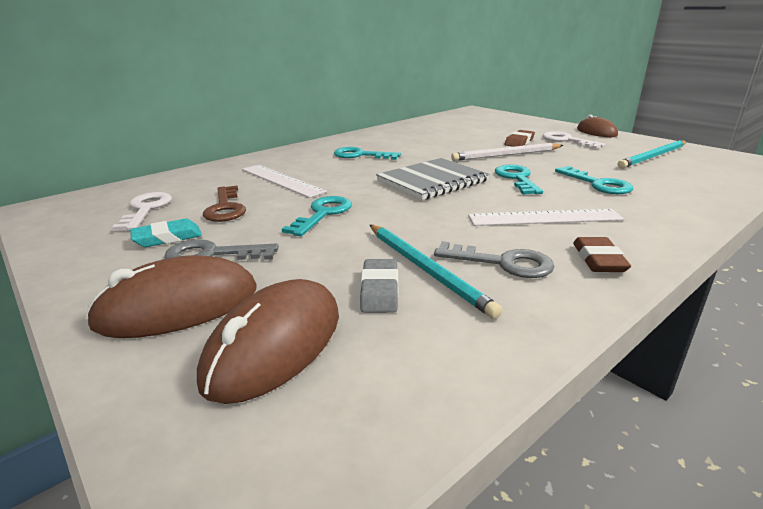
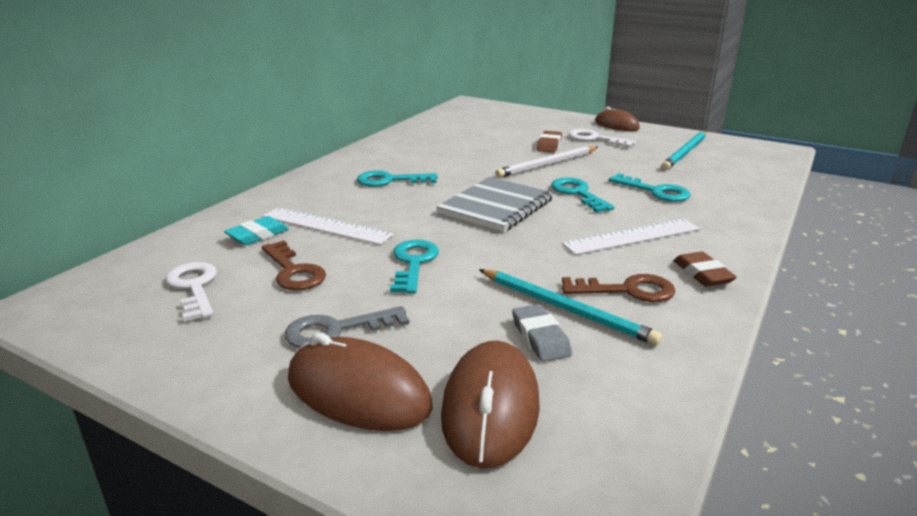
camera: 20 degrees left, 0 degrees up
(167, 238) = (262, 319): turquoise eraser -> turquoise eraser (258, 235)
(178, 306) = (358, 392): brown mouse -> brown mouse turned 75 degrees clockwise
(503, 263) = (627, 290): grey key -> brown key

